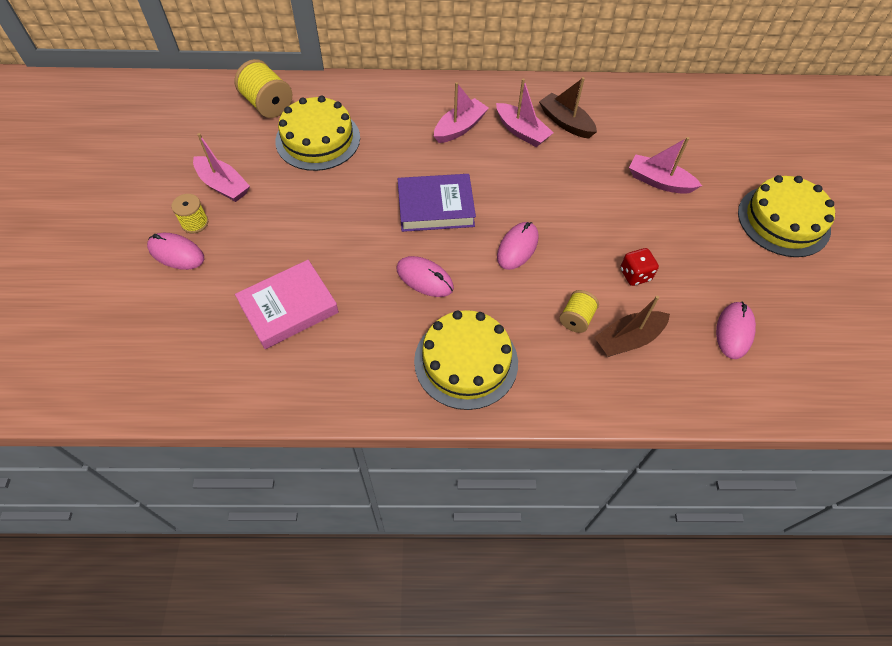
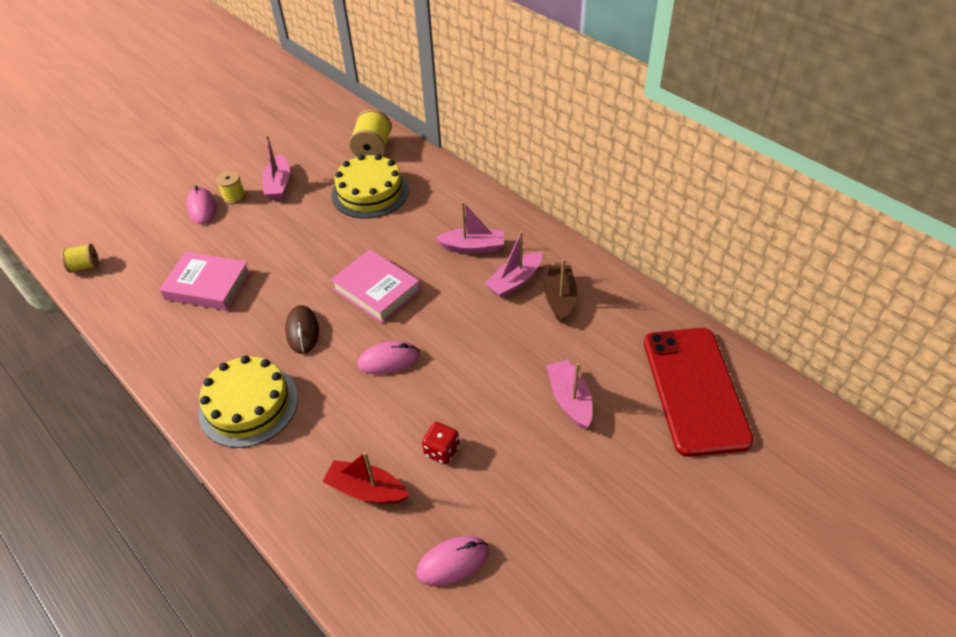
camera: 50 degrees right, 10 degrees down
(424, 278) = (302, 331): pink mouse -> brown mouse
(435, 207) = (376, 290): purple book -> pink book
(522, 132) = (514, 281): pink boat -> pink boat turned 45 degrees clockwise
(576, 318) = (354, 442): yellow spool -> yellow spool (85, 266)
(628, 339) = (366, 490): brown boat -> red boat
(711, 123) = (695, 390): none -> red phone
(783, 220) = (636, 521): yellow cake -> none

